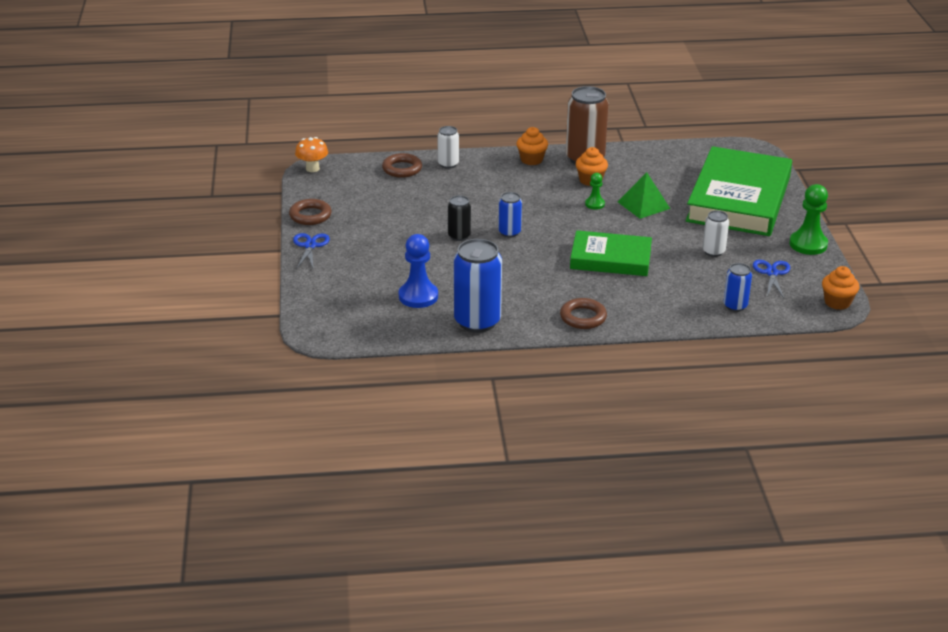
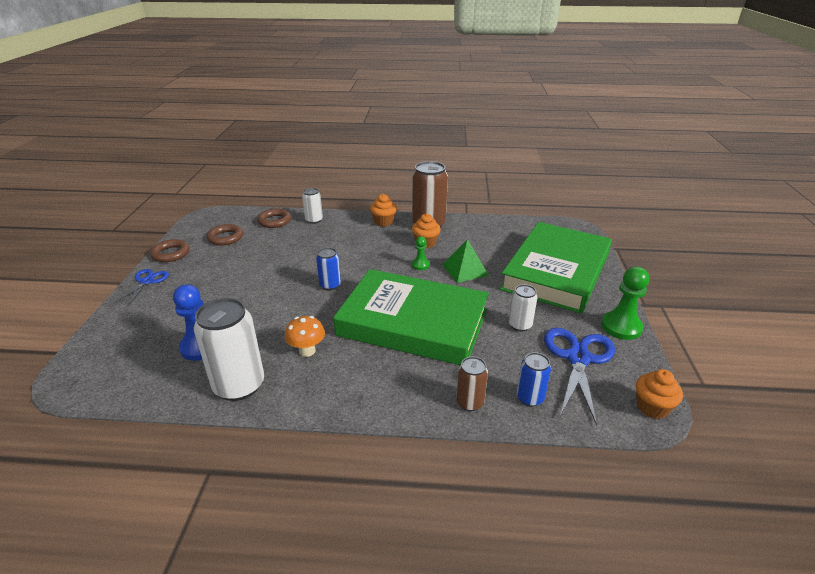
camera: 10 degrees right, 0 degrees up
(312, 168) = (205, 215): orange mushroom -> orange mushroom (307, 351)
(459, 236) = (282, 284): black can -> none
(477, 321) = (239, 385): blue can -> white can
(583, 317) = (354, 394): brown ring -> brown ring (225, 238)
(610, 258) = (413, 323): green book -> green book, size x1.70
(685, 313) = (470, 402): none -> brown can
(772, 273) = (578, 358): blue scissors -> blue scissors, size x1.73

